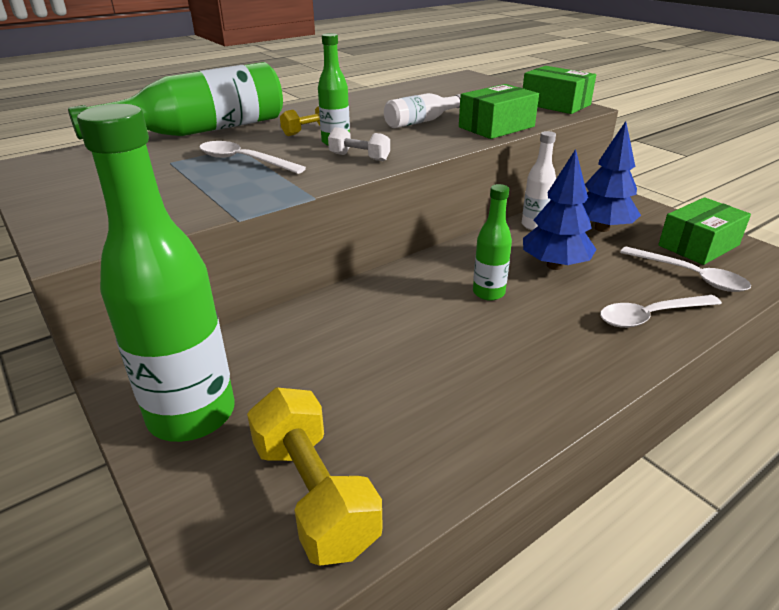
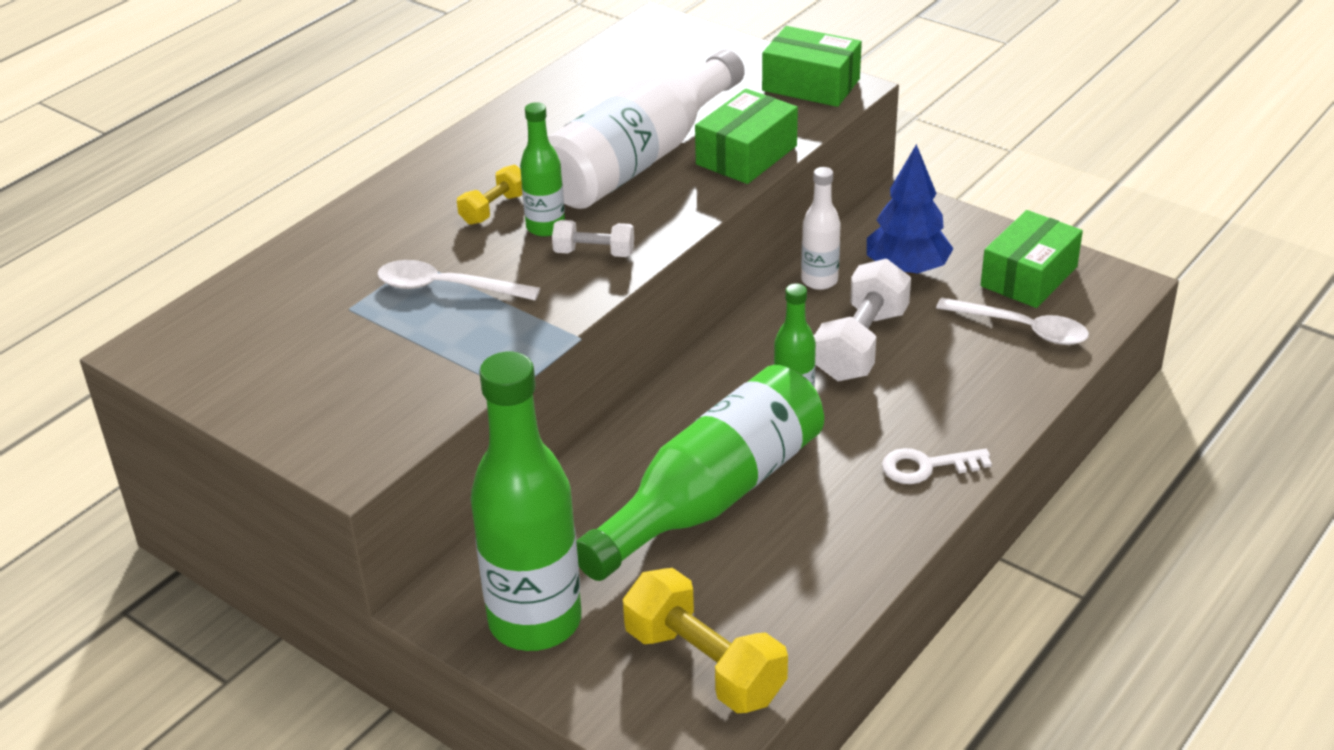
camera: 15 degrees left, 5 degrees up
(199, 131) = (336, 236): green bottle -> green bottle (711, 496)
(422, 121) = (640, 159): white bottle -> white bottle, size x2.04
(554, 265) = (861, 344): blue tree -> white dumbbell
(589, 359) = (926, 466): none -> white key
(651, 316) = (984, 397): white spoon -> none

